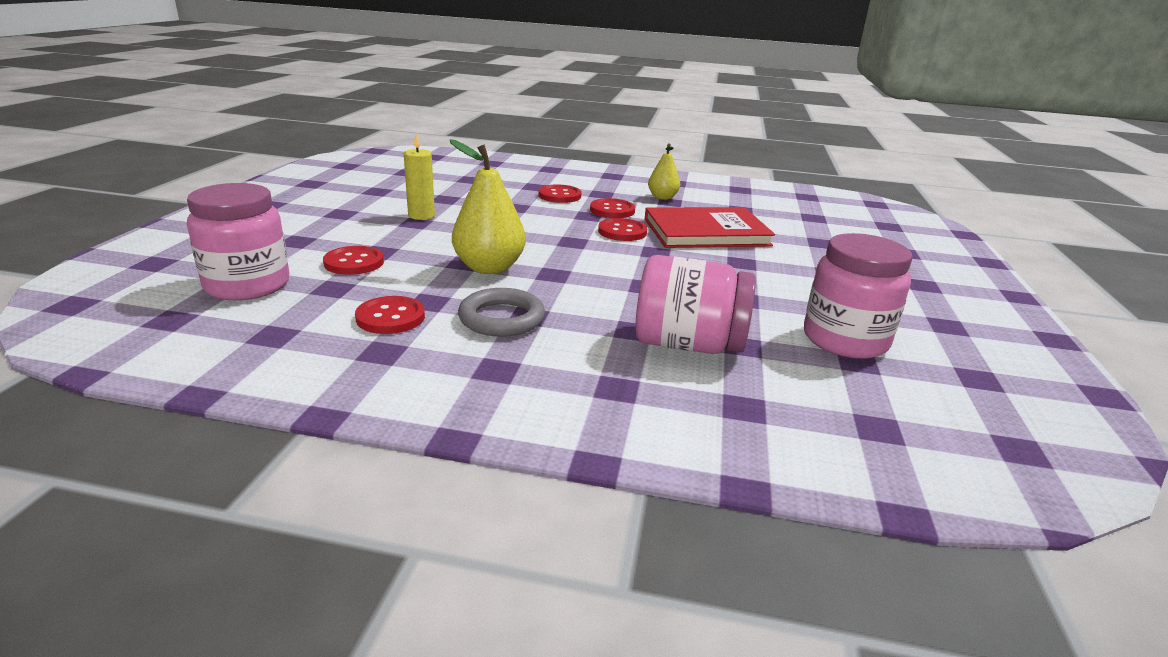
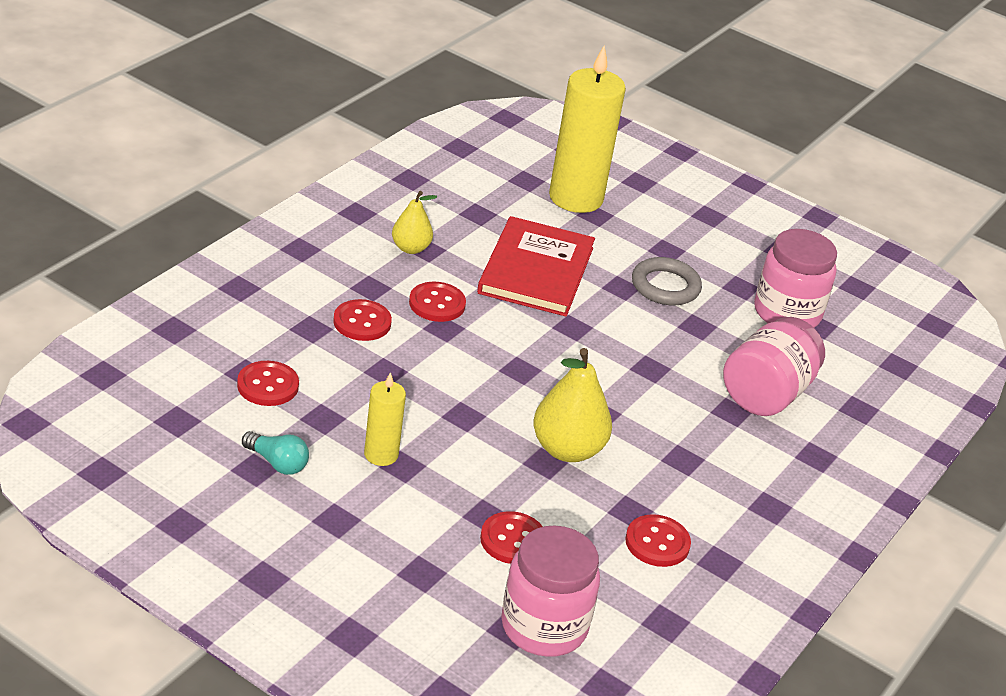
camera: 70 degrees left, 10 degrees up
(387, 194) = (277, 463): none -> turquoise light bulb
(501, 318) = (684, 477): grey ring -> grey ring (665, 286)
(622, 232) = (508, 325): red button -> red button (268, 385)
(827, 233) = (576, 198): none -> yellow candle

